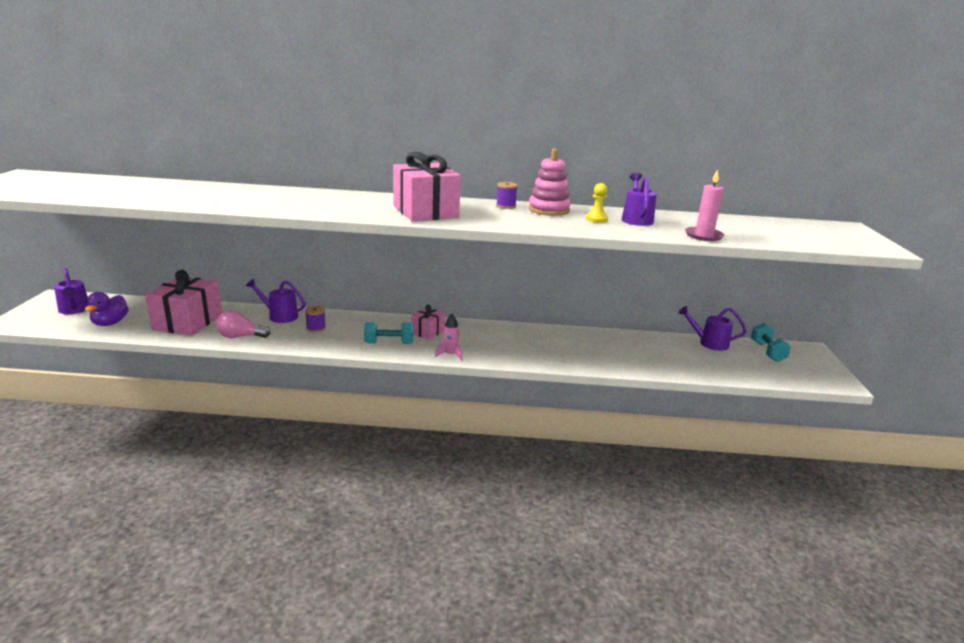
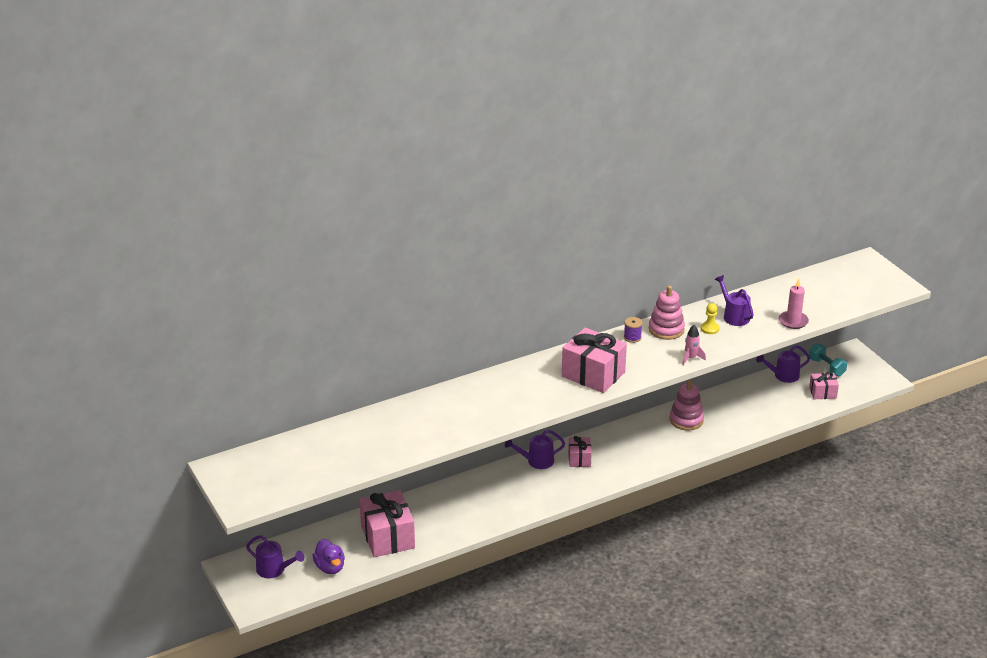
camera: 30 degrees left, 10 degrees up
(240, 336) = (451, 531): pink light bulb -> none
(279, 316) = (446, 496): purple watering can -> purple watering can (536, 461)
(316, 328) = (493, 495): purple spool -> none
(389, 343) = (566, 484): turquoise dumbbell -> none
(450, 355) = (623, 475): pink rocket -> pink rocket (691, 358)
(567, 340) = (686, 420): none -> pink stacking toy
(745, 367) = (822, 393): none -> pink gift

